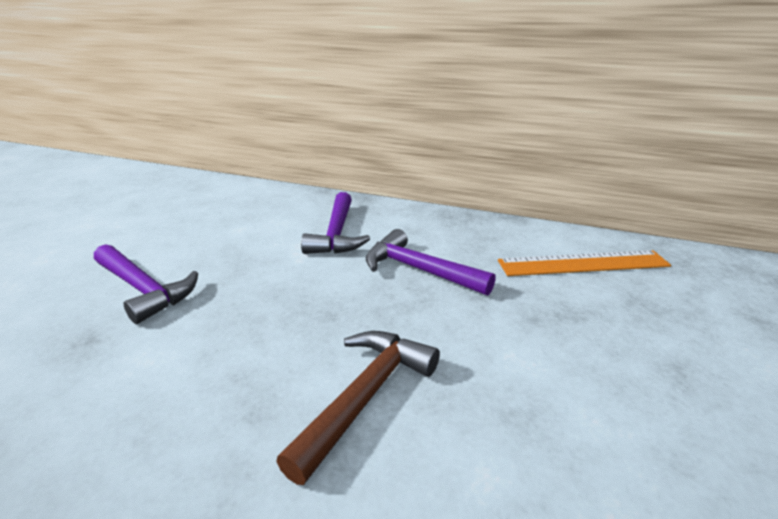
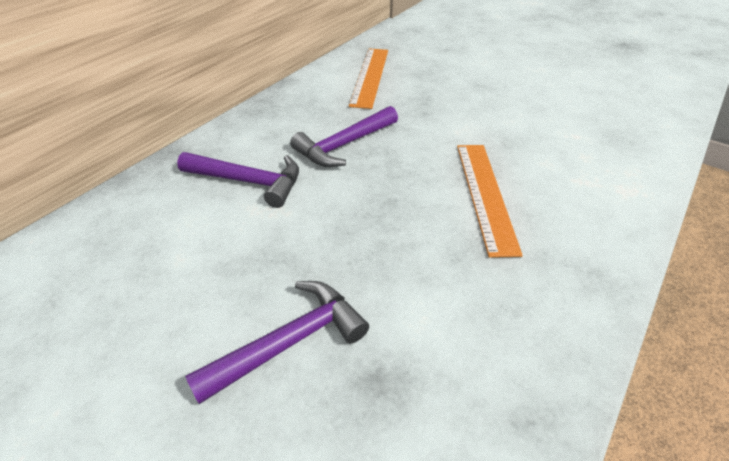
camera: 75 degrees left, 15 degrees up
(365, 396) = (485, 195): brown hammer -> orange ruler

